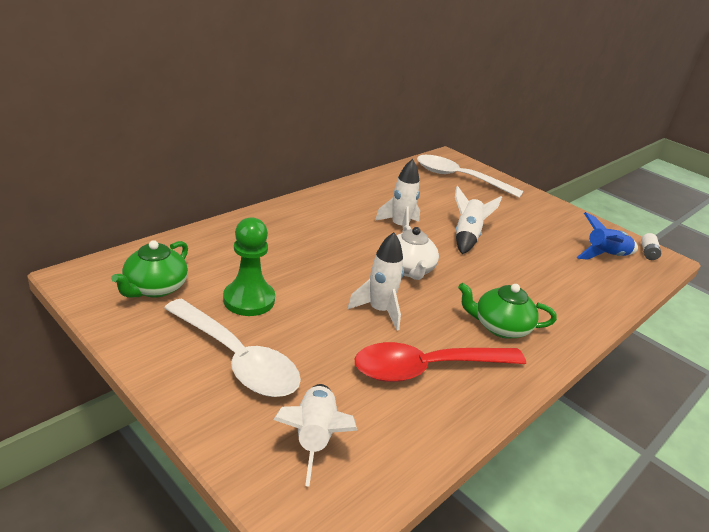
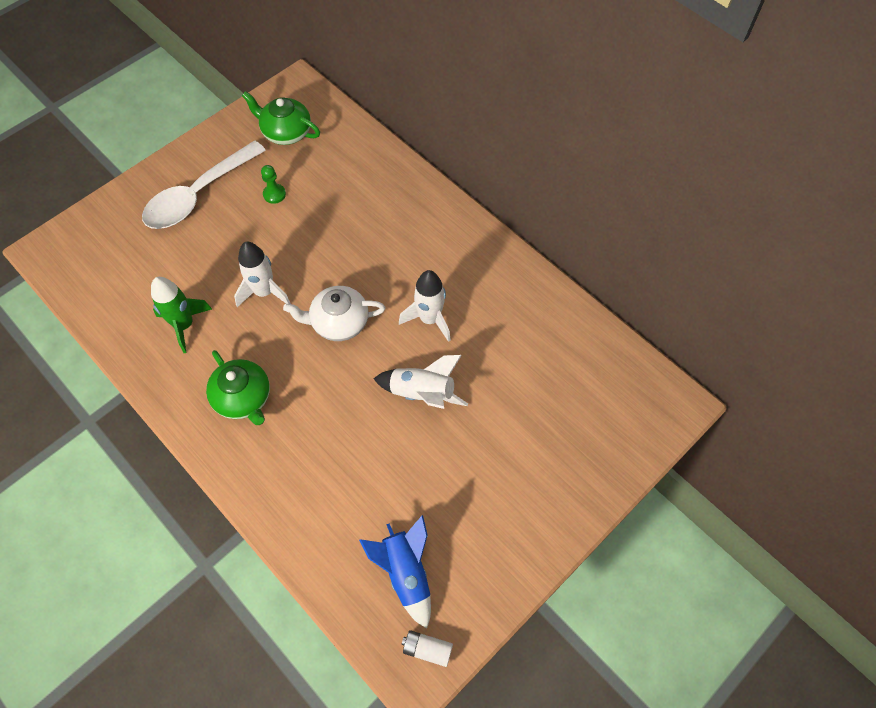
camera: 95 degrees right, 30 degrees up
(249, 300) = (274, 194): green pawn -> green pawn, size x0.51
(314, 437) = (116, 247): white rocket -> none
(427, 368) = (184, 325): red spoon -> green rocket
(459, 178) = (597, 408): white spoon -> none
(500, 327) = (243, 398): green teapot -> green teapot turned 135 degrees clockwise

